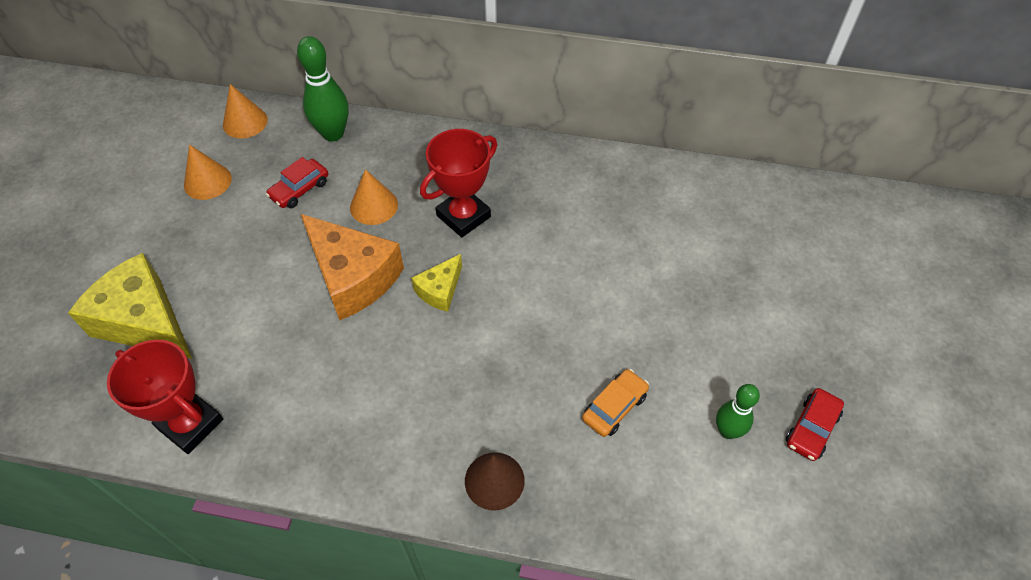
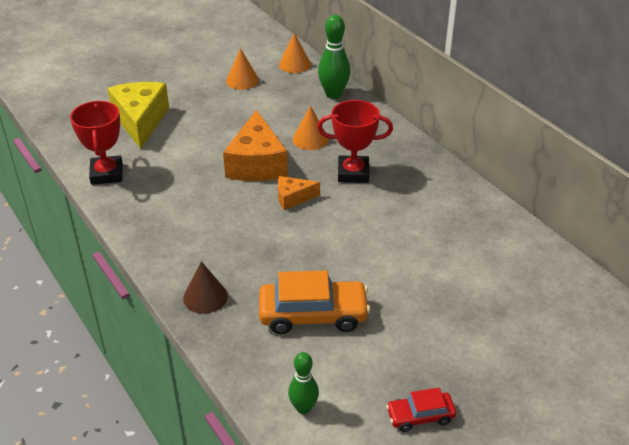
camera: 45 degrees right, 15 degrees down
(300, 189) = (282, 109): red car -> none
(440, 290) = (293, 198): yellow cheese -> orange cheese
(614, 407) = (313, 314): orange car -> orange car, size x1.82
(727, 431) = (364, 375): green bowling pin -> green bowling pin (303, 408)

